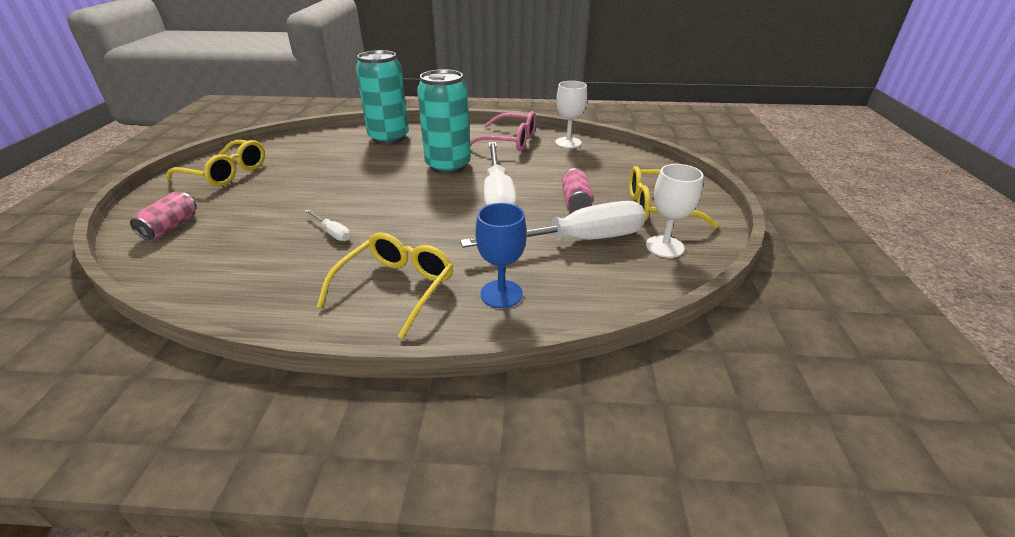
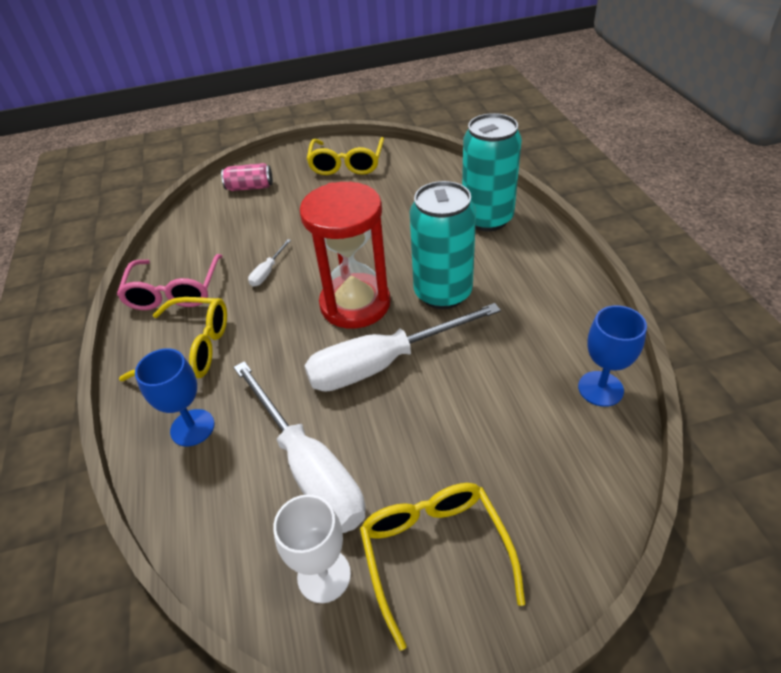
camera: 75 degrees right, 10 degrees up
(424, 198) = (355, 304): none -> red hourglass
(509, 141) = (555, 323): pink glasses -> pink glasses (174, 292)
(568, 142) = (600, 388): white goblet -> blue goblet
(575, 201) = (409, 444): pink can -> none

